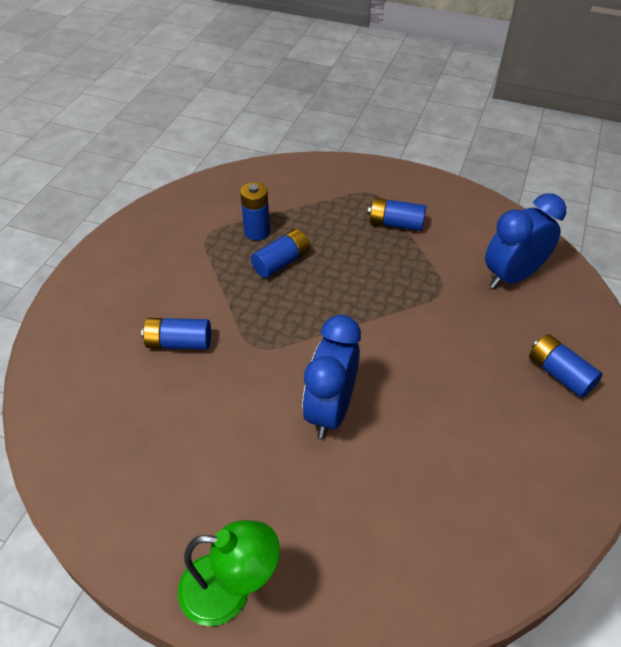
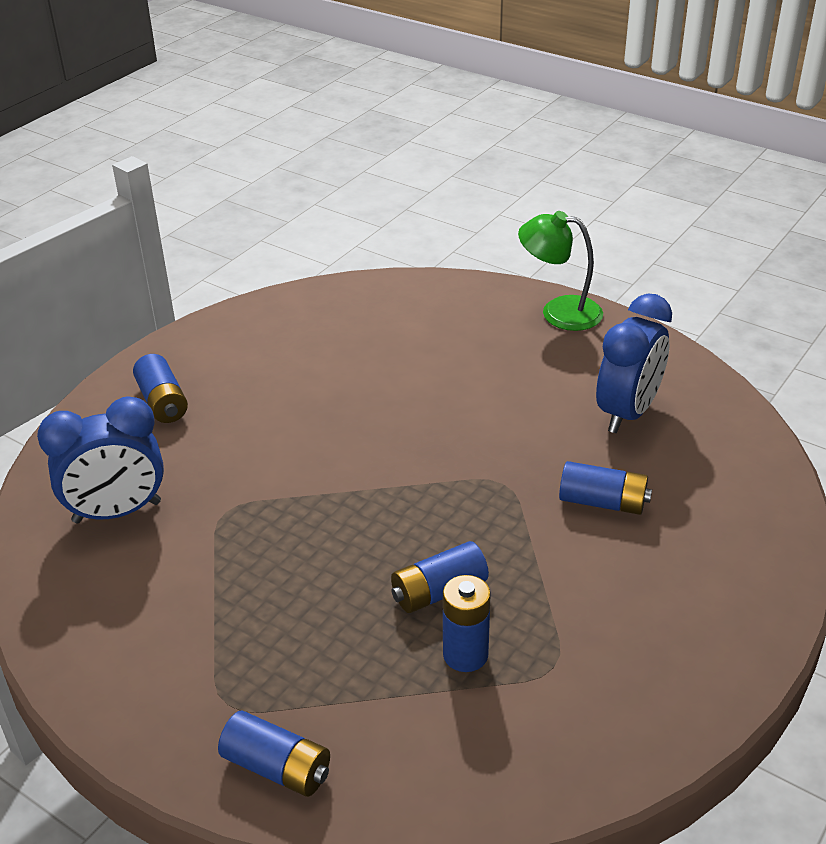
camera: 165 degrees left, 10 degrees down
(330, 410) = (432, 409): blue clock -> blue clock (627, 413)
(396, 223) = (225, 628): blue battery -> blue battery (277, 767)

